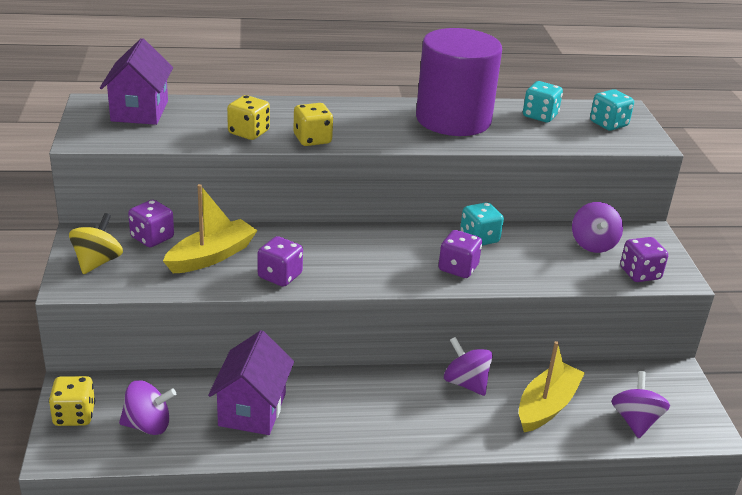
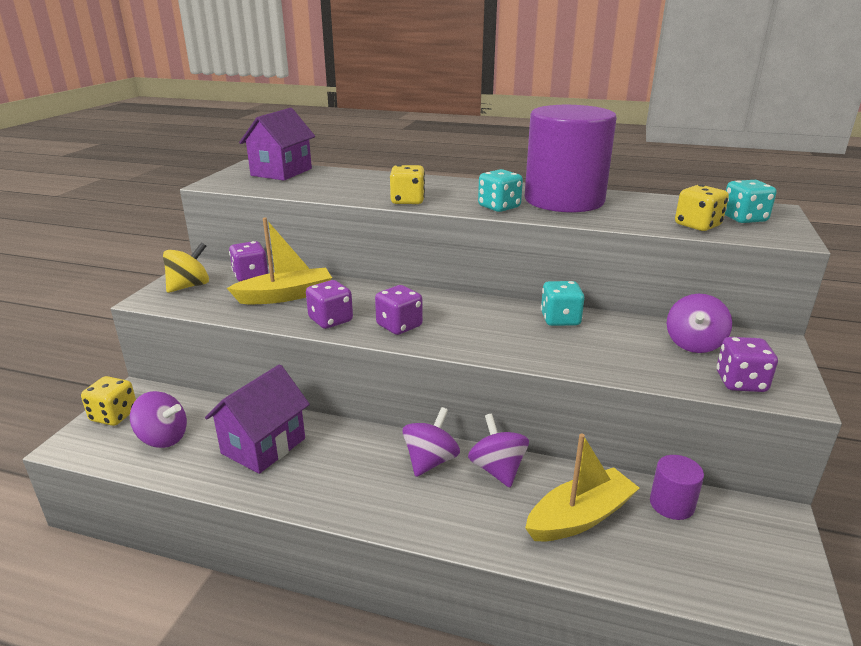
camera: 25 degrees right, 5 degrees down
(248, 132) = (355, 191): yellow dice -> yellow dice (697, 225)
(458, 268) = (517, 342): purple dice -> purple dice (399, 326)
(540, 116) = (664, 206): turquoise dice -> turquoise dice (499, 207)
(605, 380) = (671, 504): none -> purple cylinder
(635, 421) = (691, 564): purple spinning top -> purple spinning top (430, 461)

